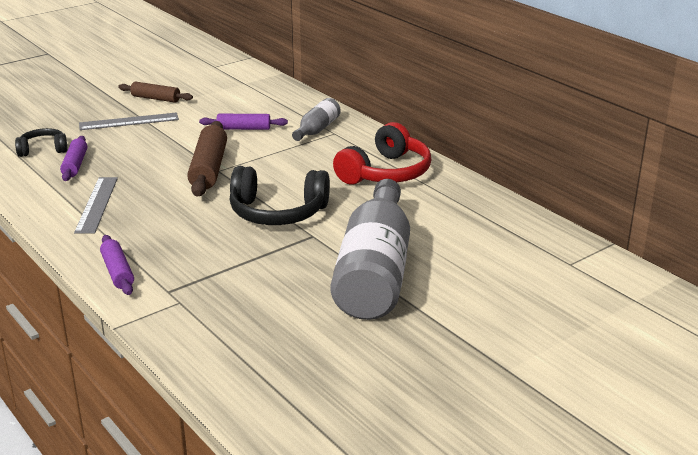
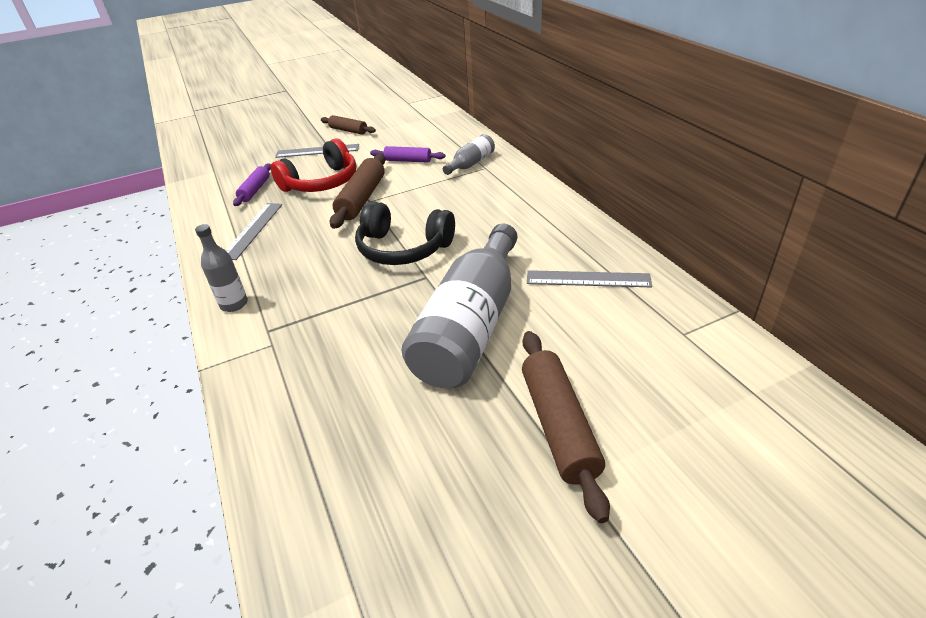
camera: 15 degrees right, 10 degrees up
(43, 149) = (238, 174): black headphones -> none
(117, 272) = (234, 304): purple rolling pin -> grey bottle
(385, 173) = (518, 211): red headphones -> red headphones (321, 182)
(473, 228) = (588, 279): none -> grey ruler
(481, 337) = (559, 426): none -> brown rolling pin

